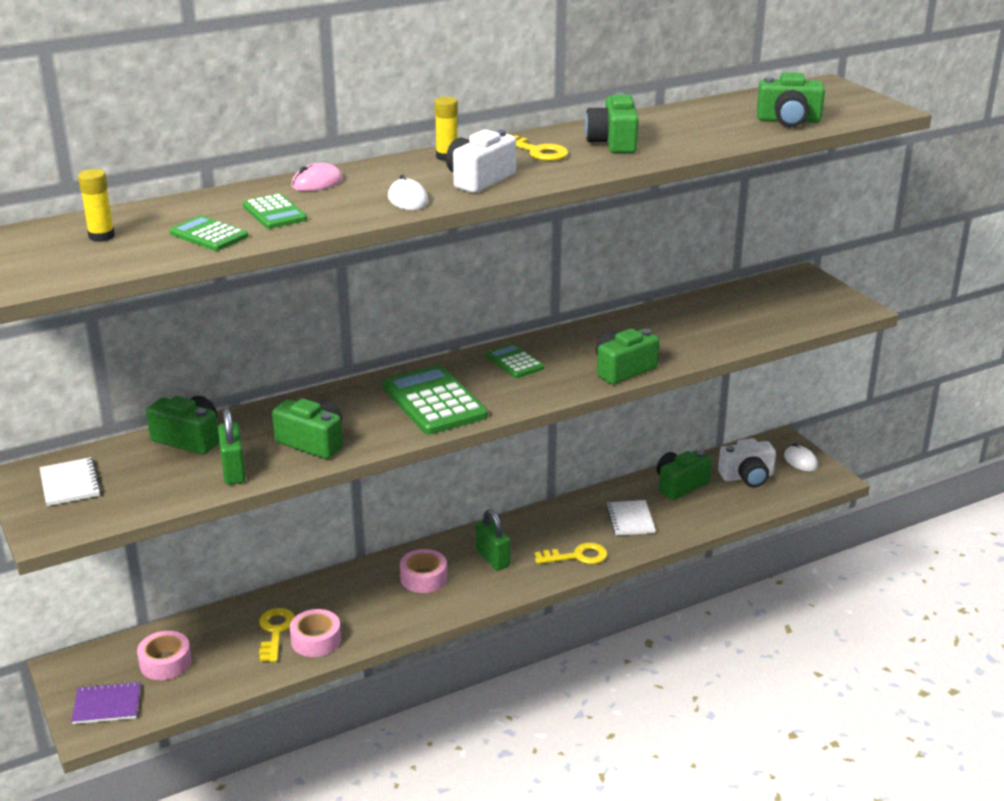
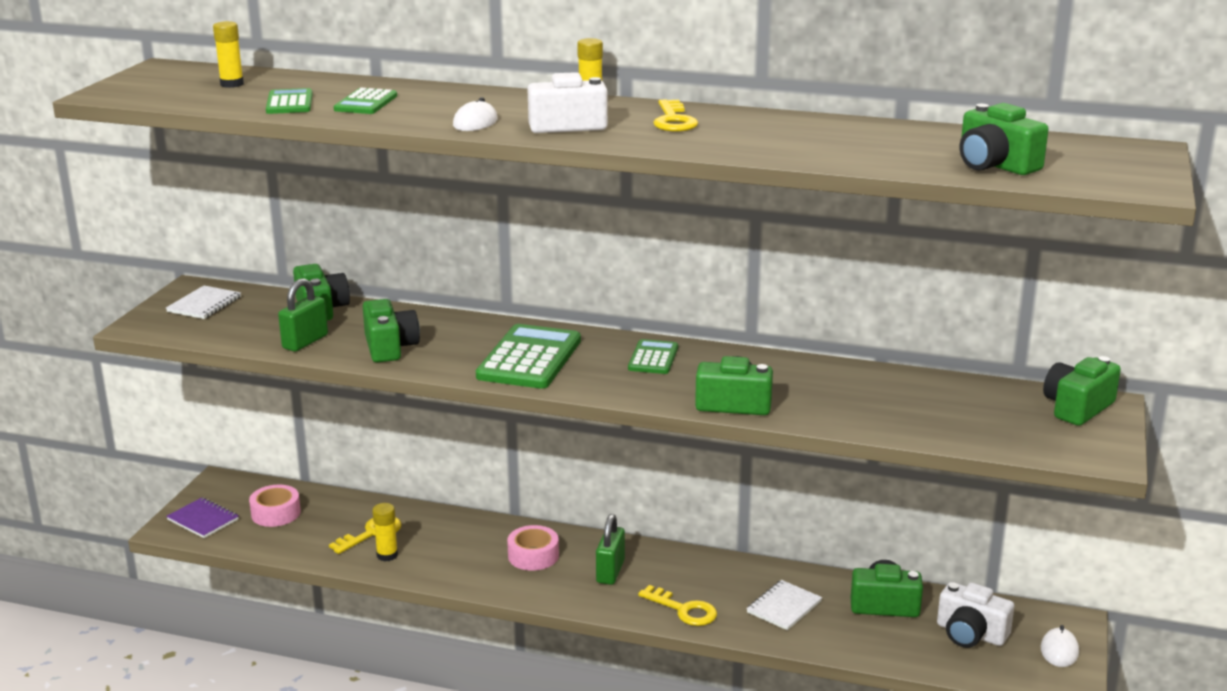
camera: 45 degrees right, 5 degrees down
(316, 640) = (387, 555): pink tape -> yellow glue stick
(317, 183) = (448, 93): pink mouse -> none
(613, 142) = (760, 133): green camera -> green camera (1077, 408)

